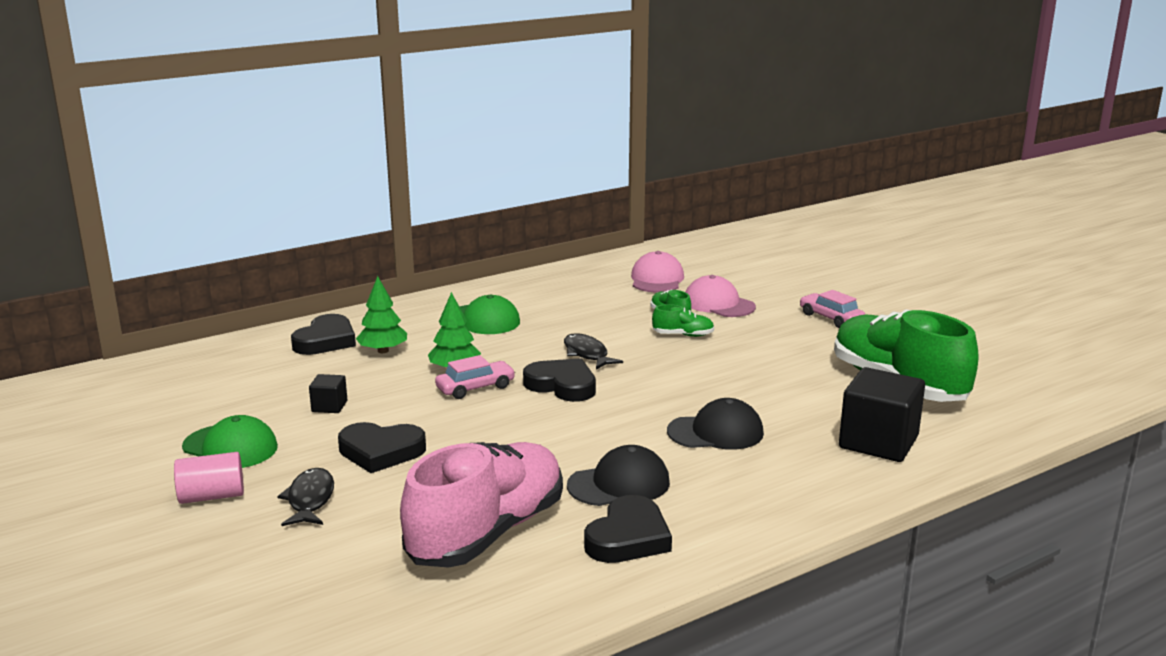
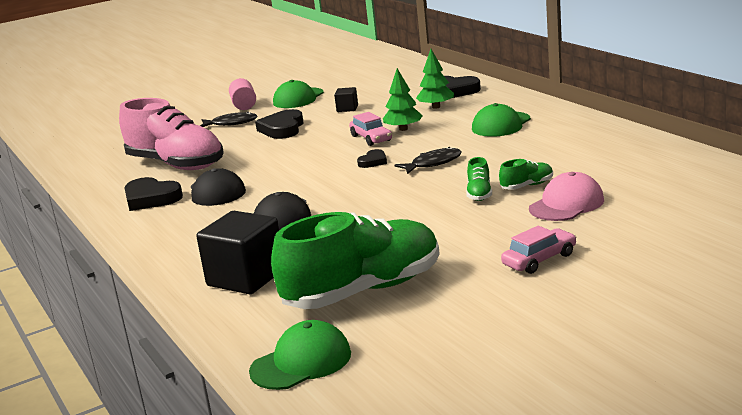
camera: 95 degrees right, 0 degrees up
(562, 385) = (373, 161): black heart -> black heart, size x0.55
(657, 279) = (630, 174): pink cap -> none
(1030, 405) = (301, 362): none -> green cap

